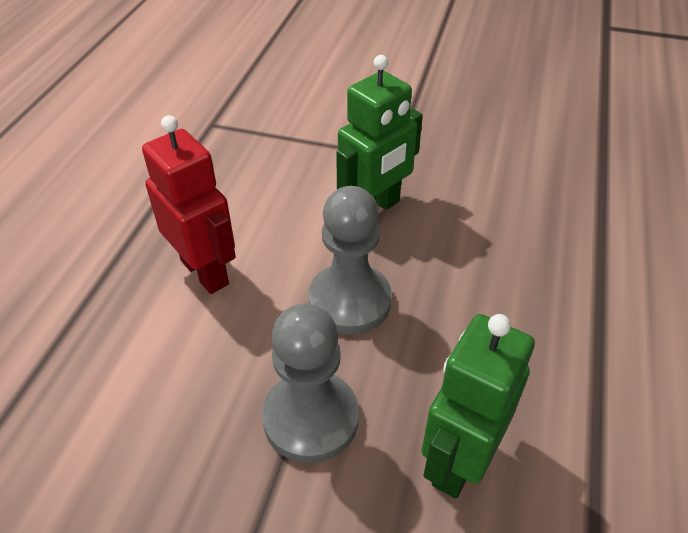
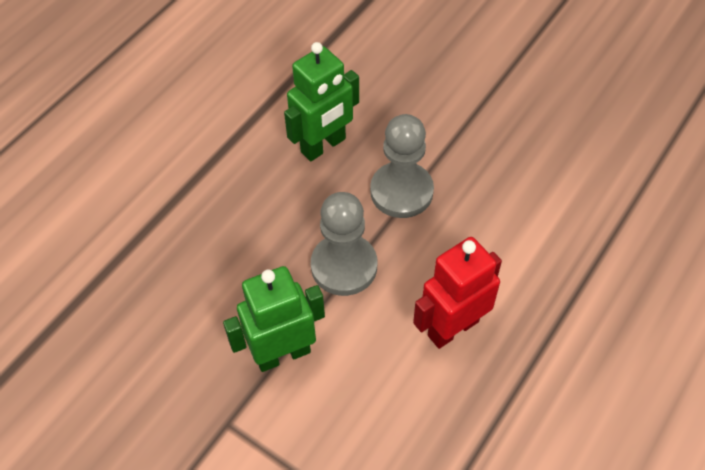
camera: 160 degrees left, 10 degrees up
(205, 272) = (452, 328): red robot -> red robot turned 75 degrees clockwise

